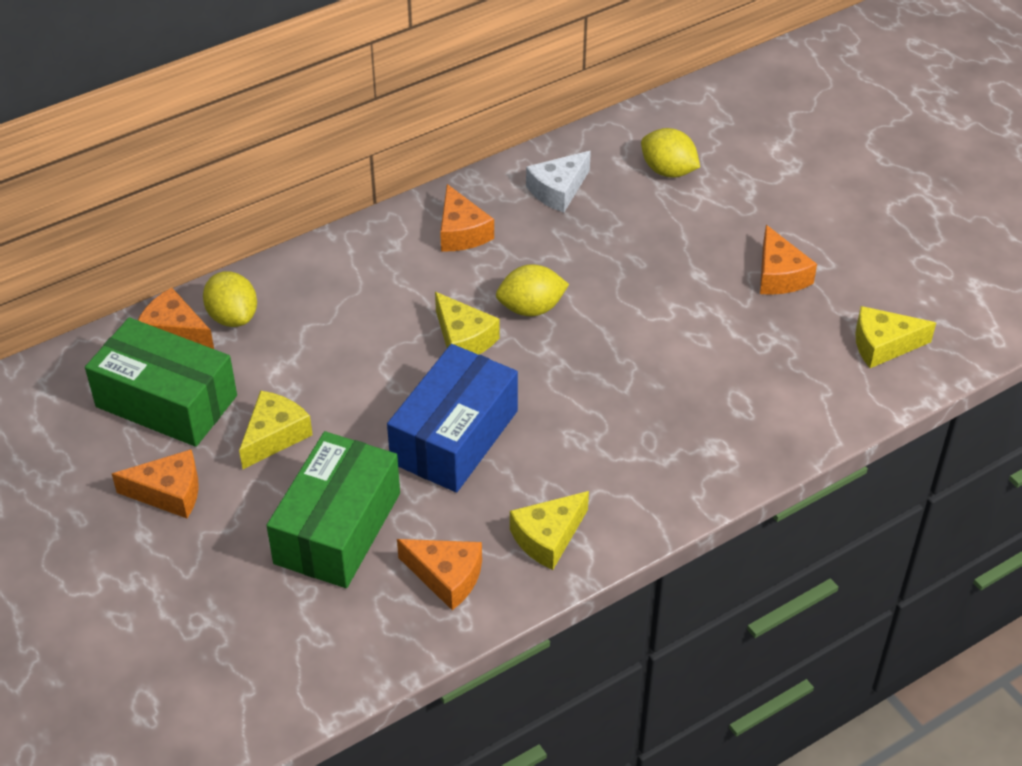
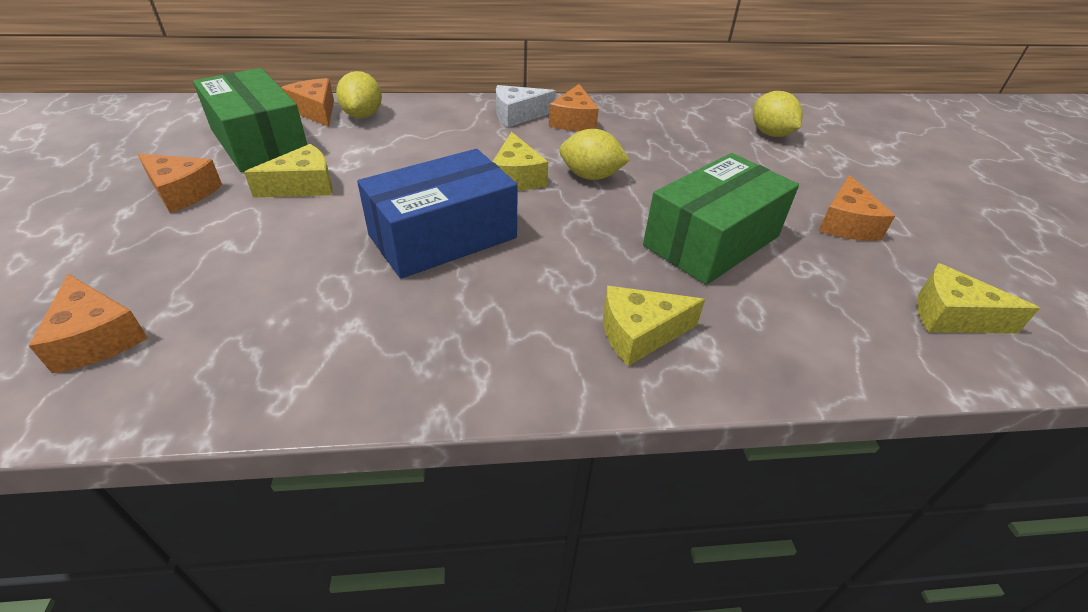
camera: 25 degrees right, 5 degrees down
(337, 528) = (268, 265): green box -> green box (711, 241)
(446, 577) = (312, 349): orange cheese -> orange cheese (97, 338)
(548, 537) = (448, 355): yellow cheese -> yellow cheese (639, 333)
(558, 190) = (669, 120): white cheese -> white cheese (518, 115)

